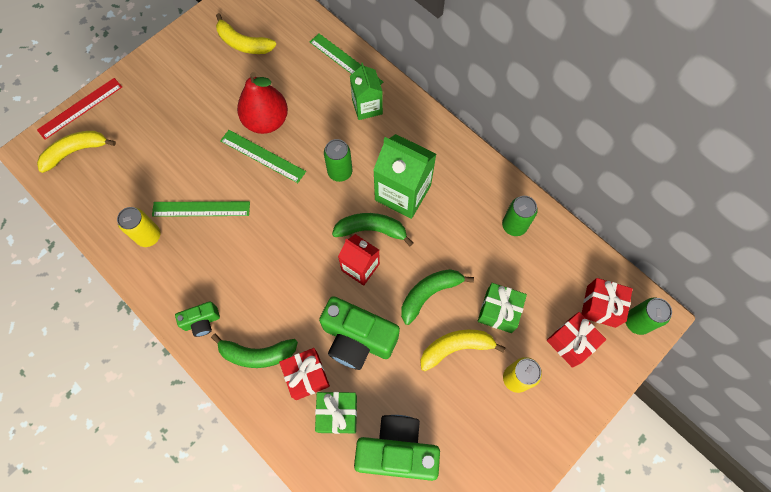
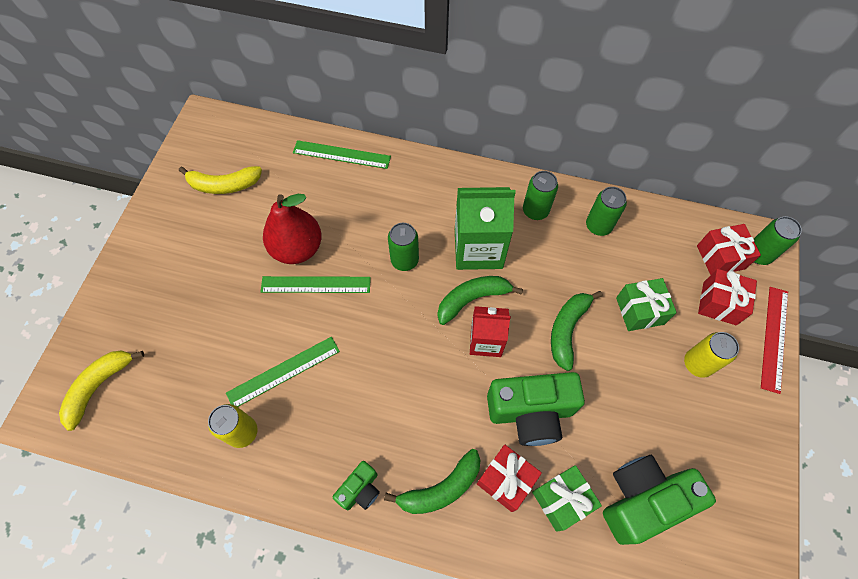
camera: 30 degrees left, 5 degrees down
(80, 108) = (76, 337): red ruler -> red ruler (774, 338)
(367, 107) = (390, 186): green carton -> none
(456, 348) = (626, 366): yellow banana -> none
(470, 186) = (535, 210): none -> green can

